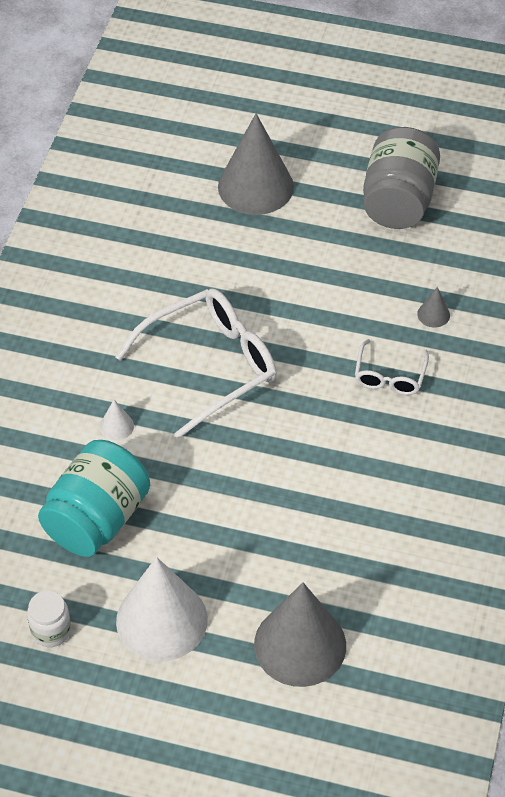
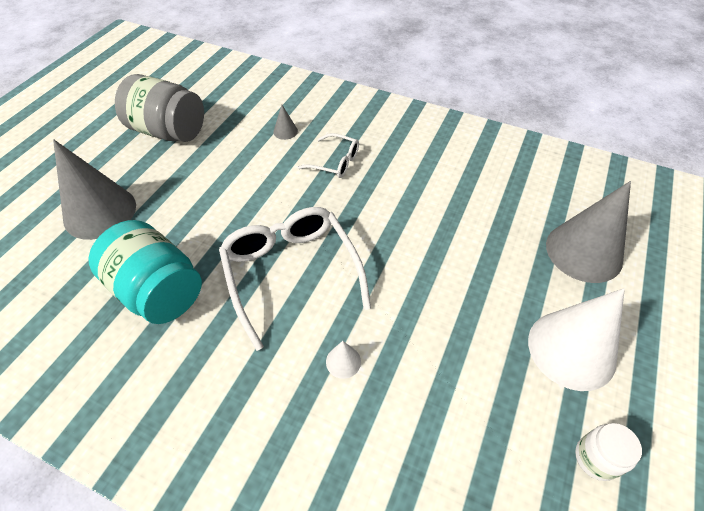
camera: 80 degrees left, 0 degrees up
(97, 519) = (456, 394): turquoise jar -> turquoise jar (158, 291)

